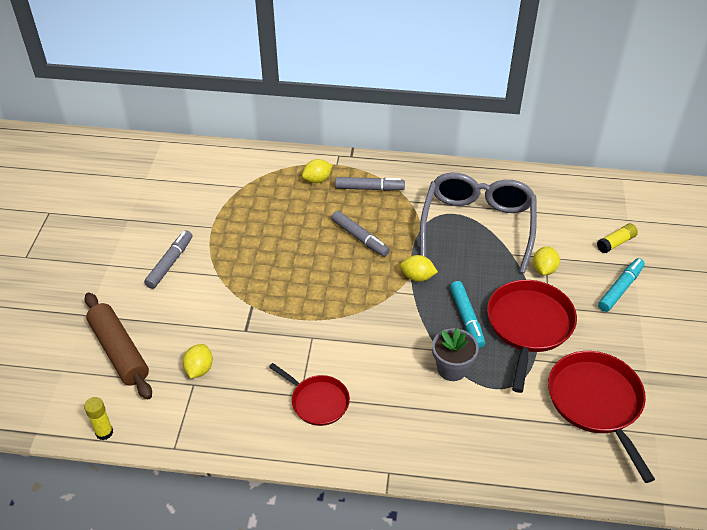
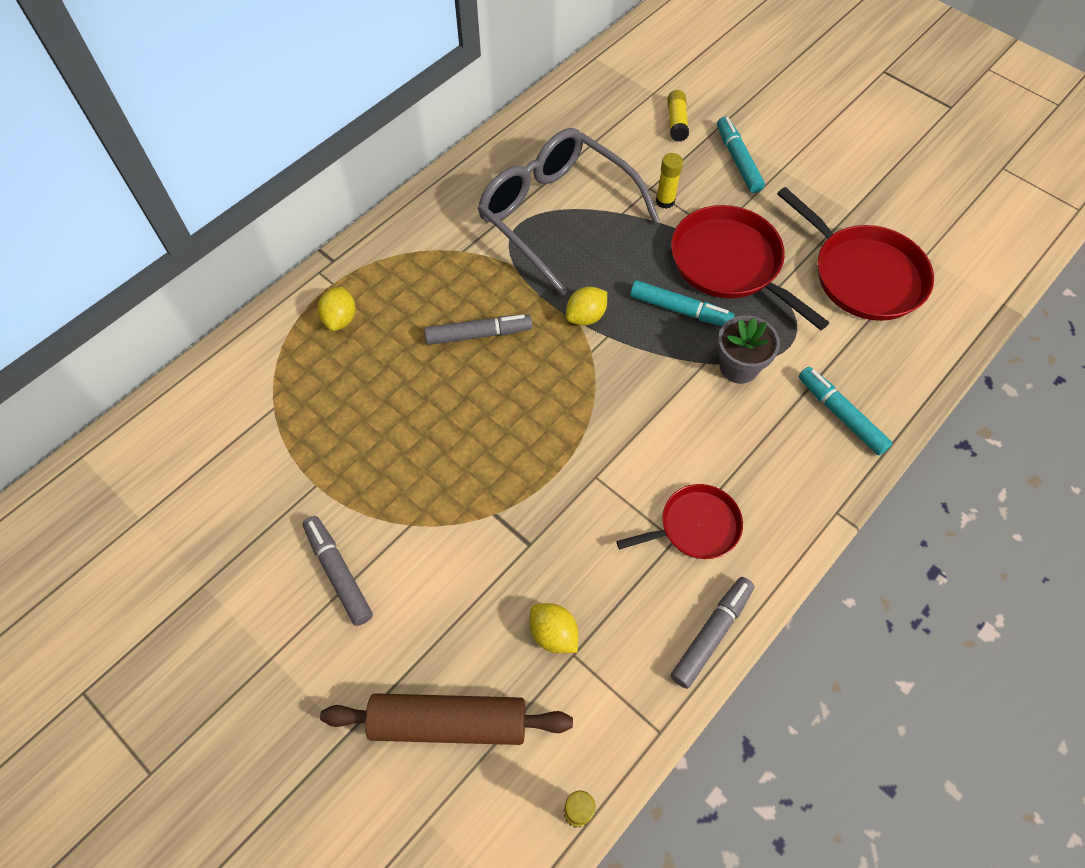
camera: 55 degrees left, 15 degrees up
(369, 188) = (406, 276): grey marker -> grey marker (711, 634)
(466, 441) = (840, 415): none -> turquoise marker
(544, 269) = (665, 201): yellow lemon -> yellow glue stick
(596, 403) = (863, 275): red pan -> red pan turned 150 degrees counterclockwise

